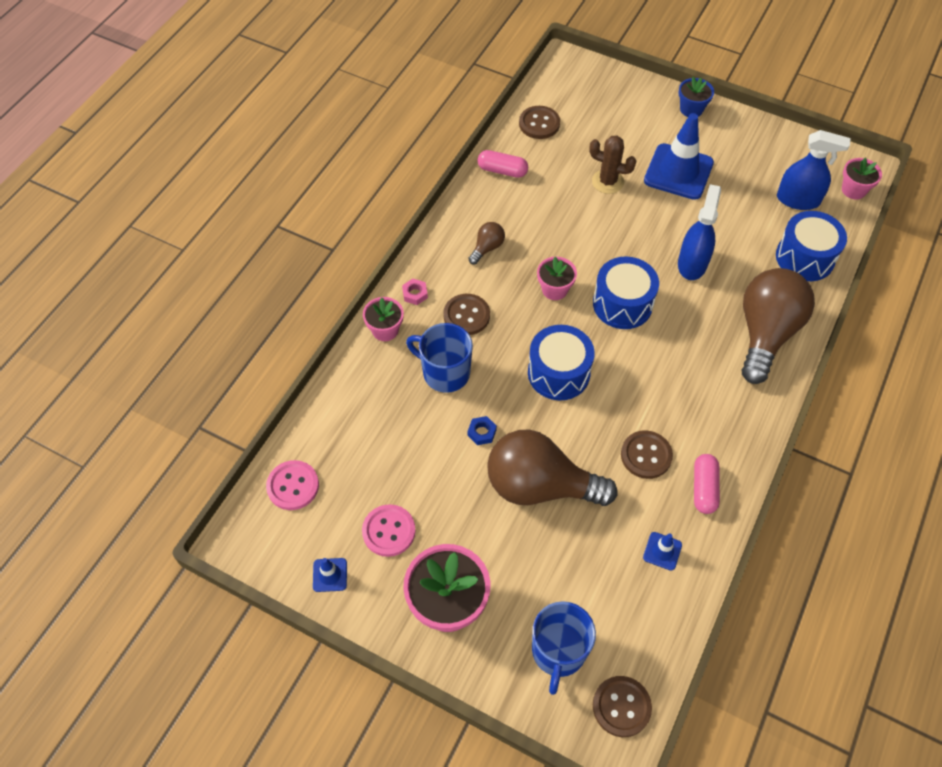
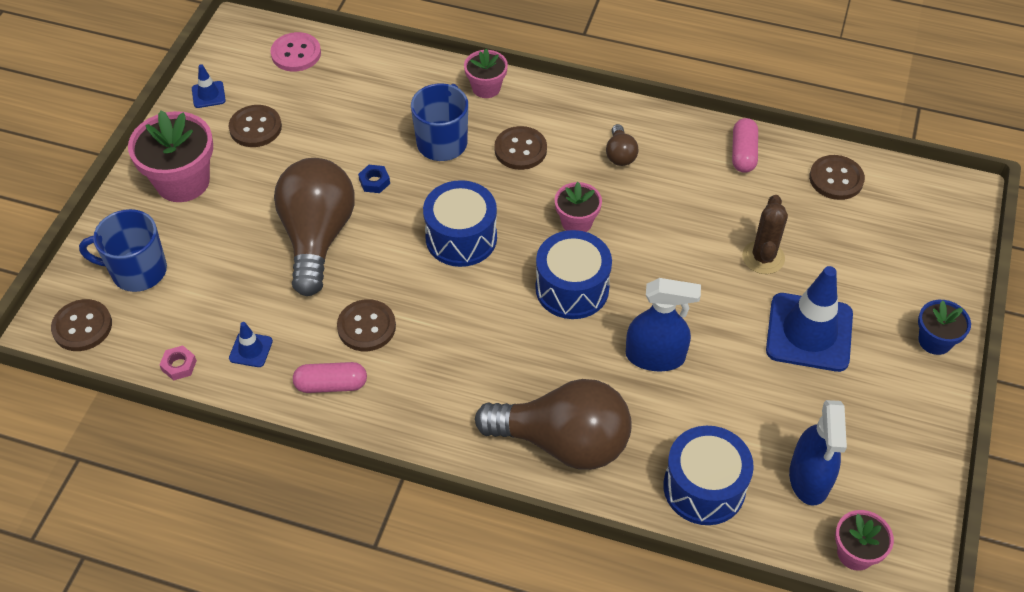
camera: 80 degrees right, 5 degrees down
(389, 531) = (255, 128): pink button -> brown button
(415, 294) = (539, 103): pink nut -> pink nut (179, 365)
(487, 248) = (620, 154): brown light bulb -> brown light bulb turned 60 degrees clockwise

